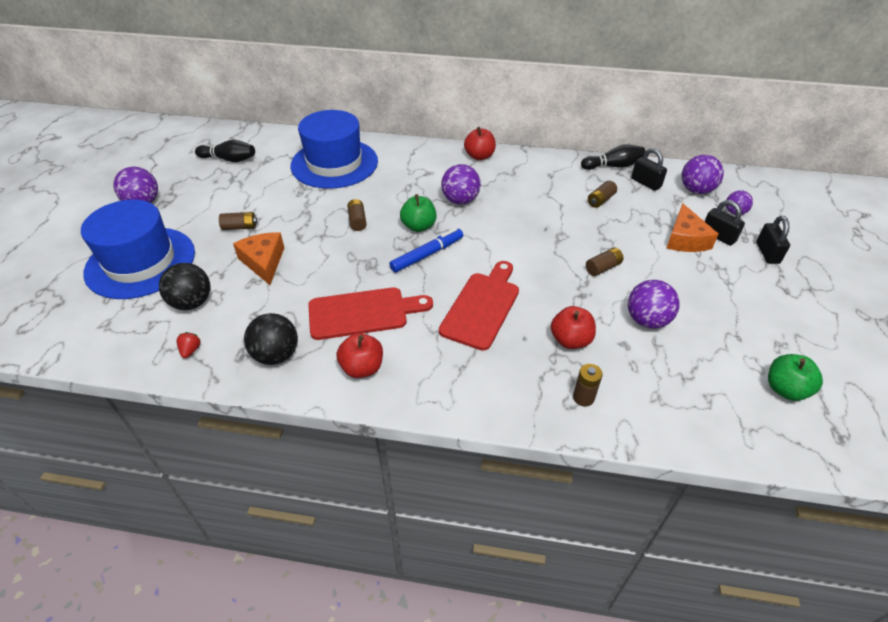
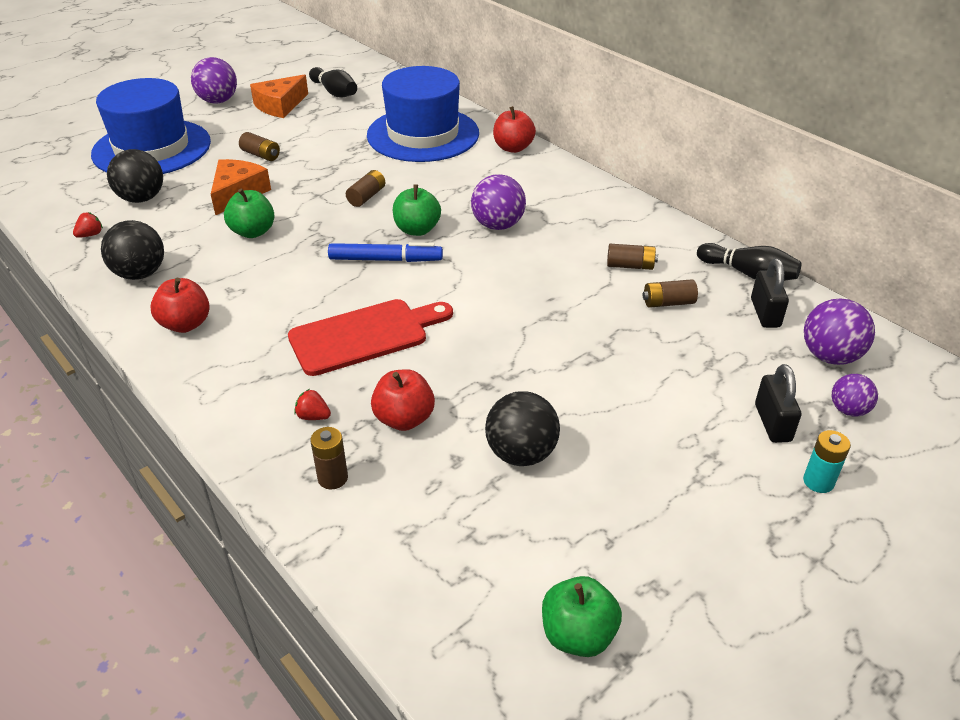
camera: 40 degrees right, 5 degrees down
(315, 282) = (253, 232): none -> green apple
(363, 313) = (253, 279): red cutting board -> none
(479, 156) = (588, 191): red apple -> red apple (513, 148)
(523, 371) = (313, 416): none -> red strawberry
(603, 268) = (555, 372): brown battery -> brown battery (630, 266)
(647, 320) = (521, 453): purple ball -> black ball
(685, 239) = (716, 401): orange cheese -> orange cheese (280, 105)
(767, 253) = (818, 481): black padlock -> turquoise battery

